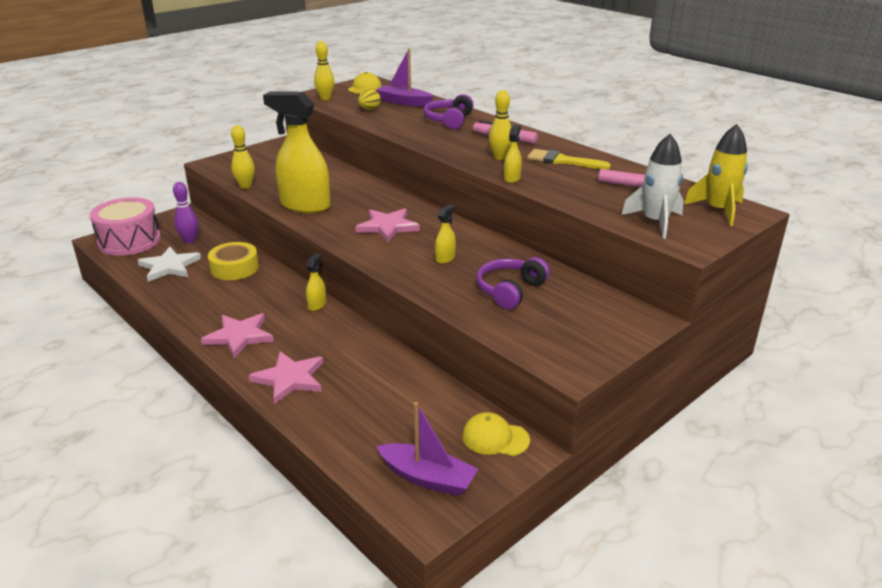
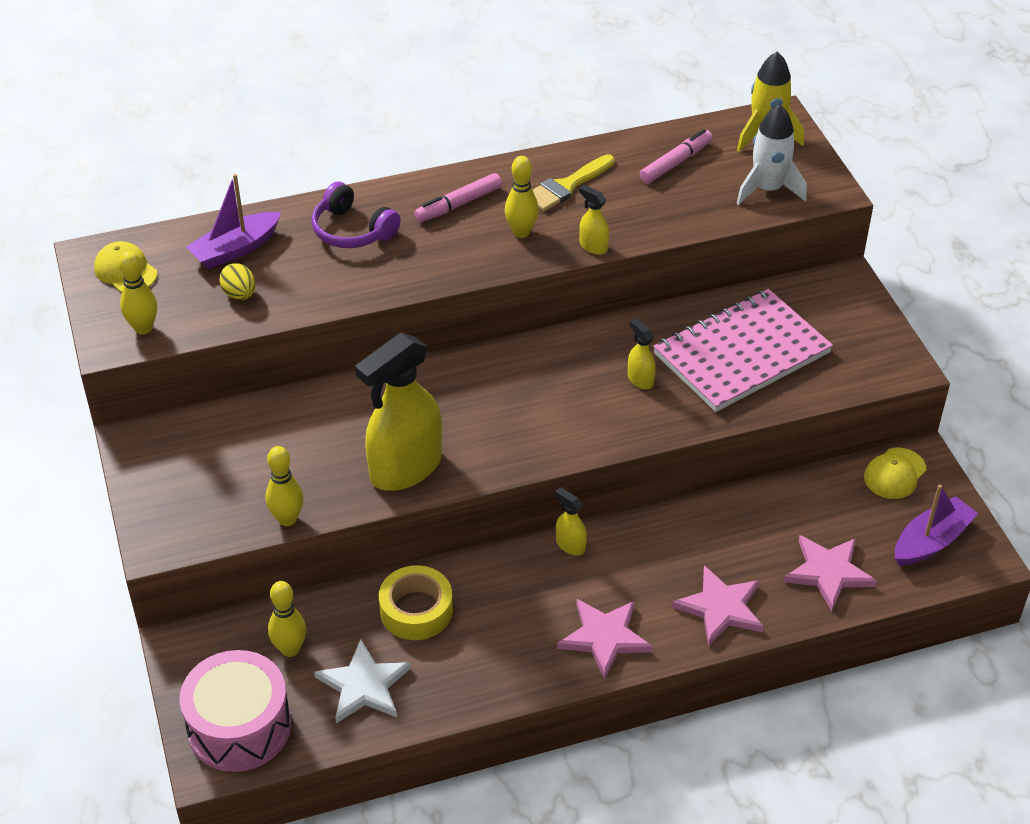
camera: 65 degrees left, 15 degrees up
(189, 240) = (290, 649): purple bowling pin -> yellow bowling pin
(387, 227) = (525, 404): pink star -> pink star (828, 572)
(510, 290) = (742, 354): purple headphones -> pink notebook

